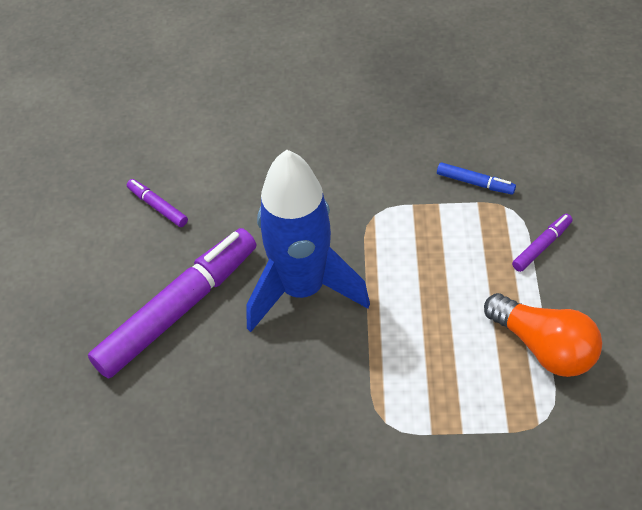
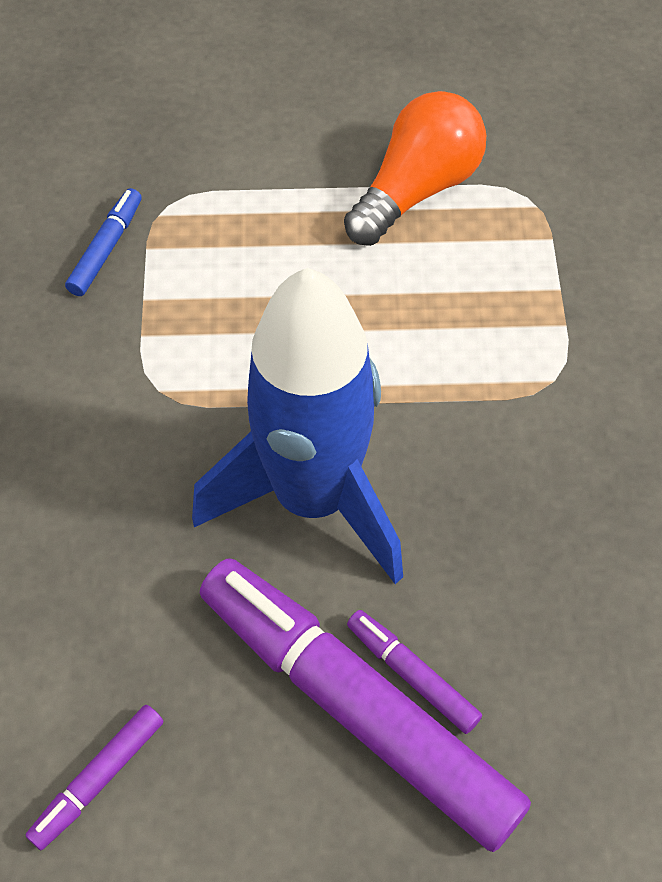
camera: 95 degrees left, 5 degrees up
(541, 246) = (241, 177): purple marker -> purple marker (412, 675)

